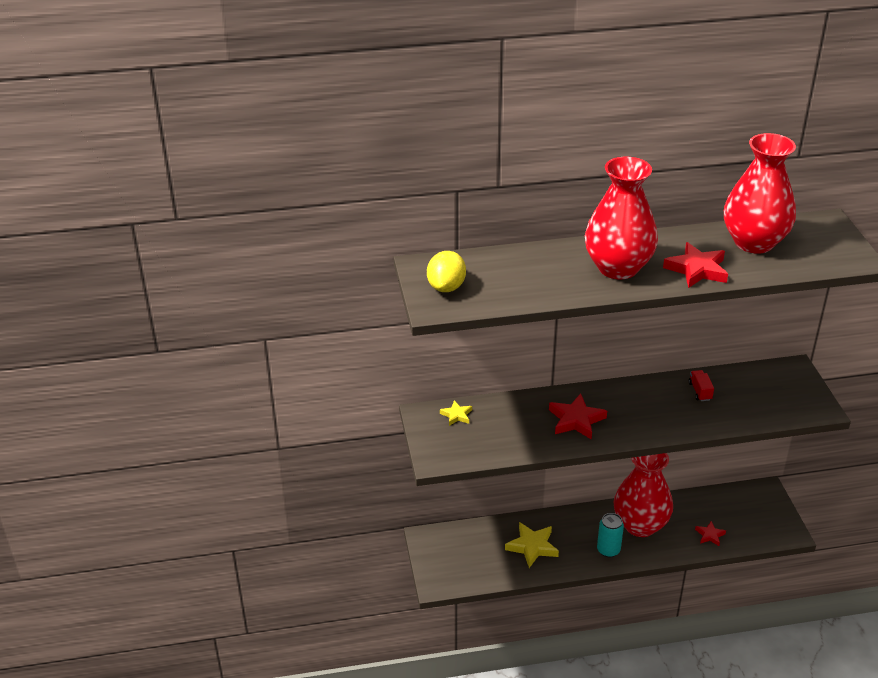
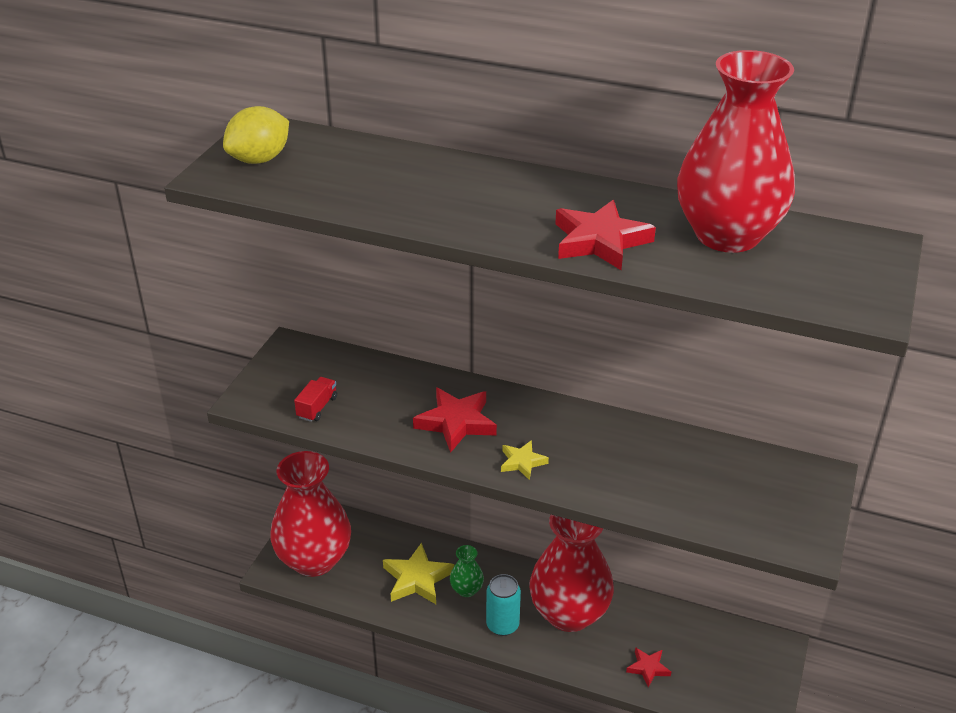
camera: 30 degrees right, 0 degrees up
(456, 415) = (325, 362): yellow star -> yellow star (522, 462)
(568, 539) = (466, 589): none -> green vase
(618, 267) = (495, 205): red vase -> red vase (314, 560)
(700, 391) = (653, 452): red truck -> red truck (317, 407)

